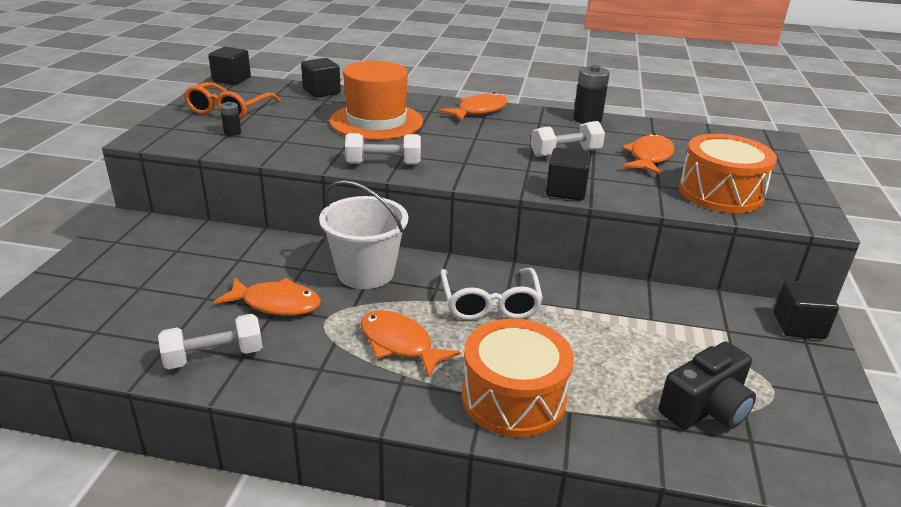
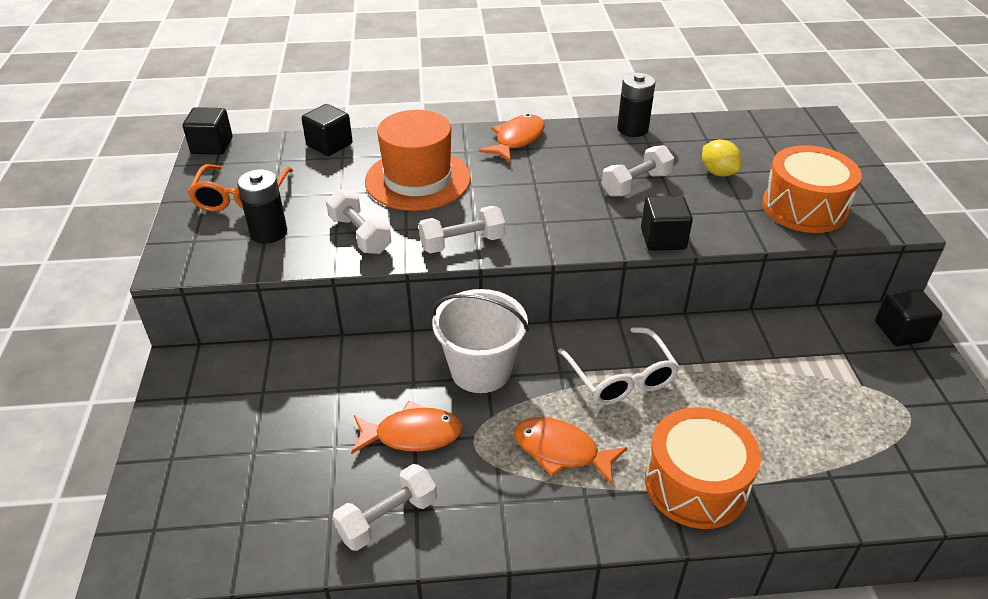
camera: 15 degrees left, 10 degrees up
(232, 132) = (268, 232): black battery -> black battery, size x1.87
(303, 145) = (360, 235): none -> white dumbbell
(649, 157) = (718, 172): orange fish -> yellow lemon
(705, 408) = (861, 447): black camera -> none

